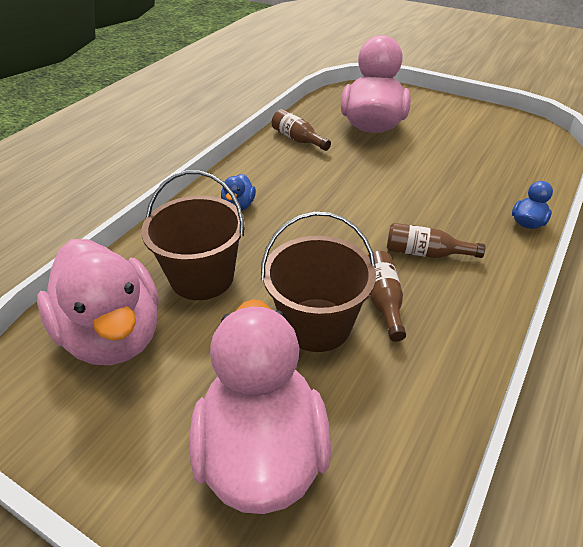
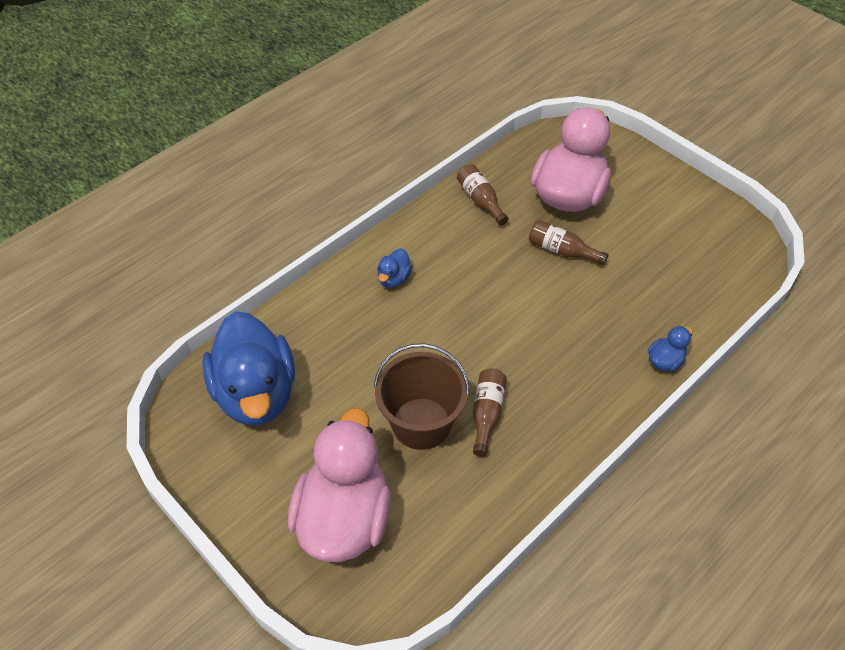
camera: 15 degrees right, 10 degrees up
(113, 335) = (256, 393): pink duck -> blue duck
(202, 277) = (339, 353): brown bucket -> none
(426, 253) = (548, 373): brown bottle -> brown bottle (562, 251)

